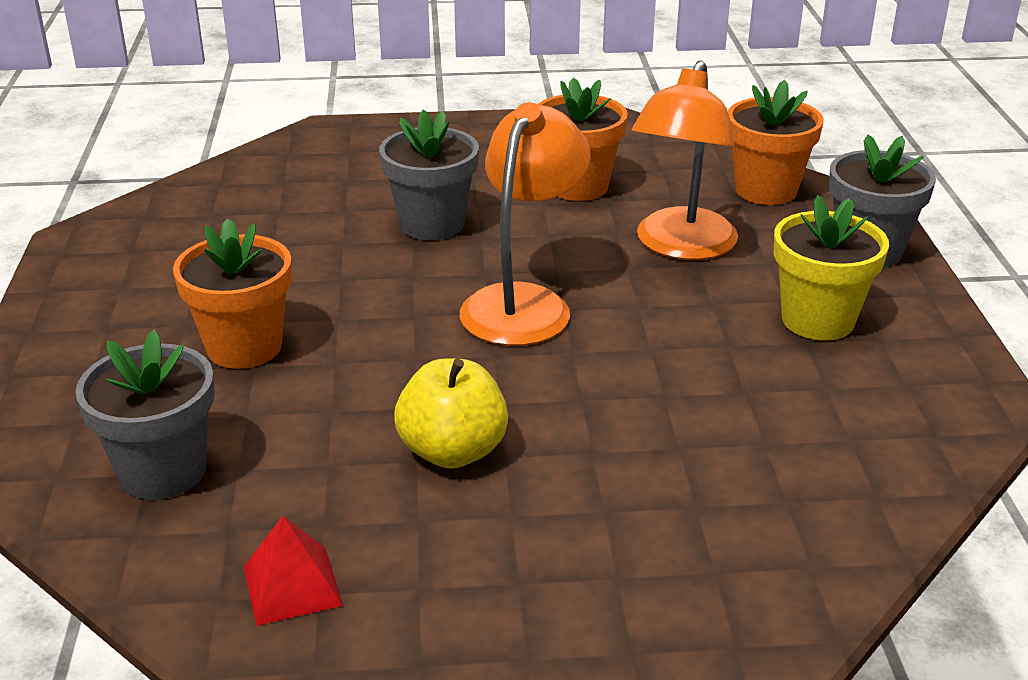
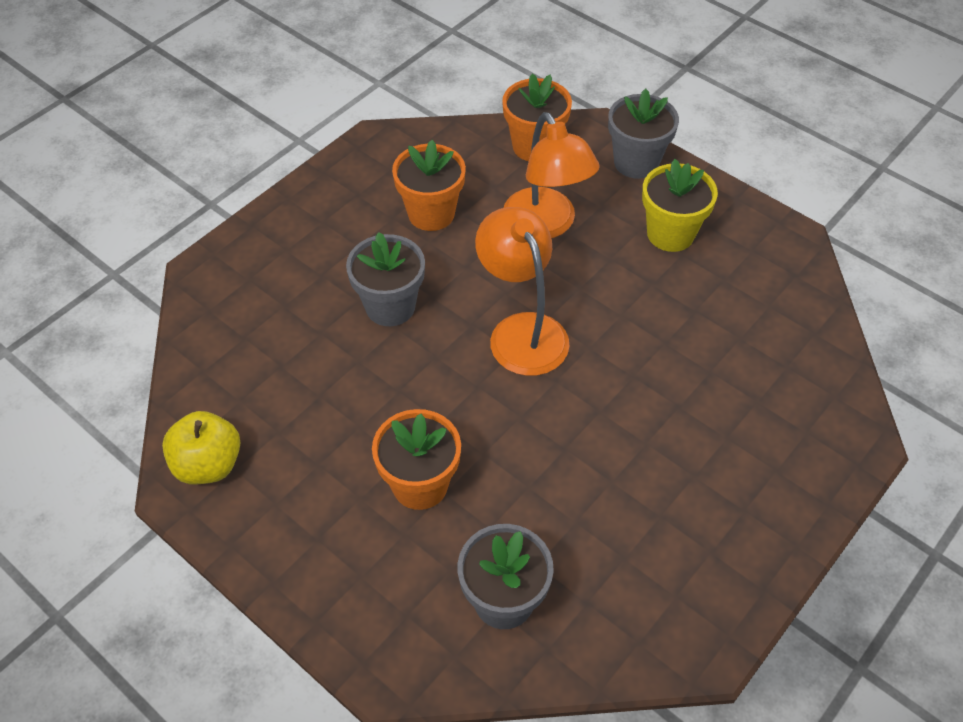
camera: 45 degrees left, 20 degrees up
(292, 585) = (660, 603): red pyramid -> none
(453, 451) = (620, 461): yellow apple -> yellow apple (208, 465)

